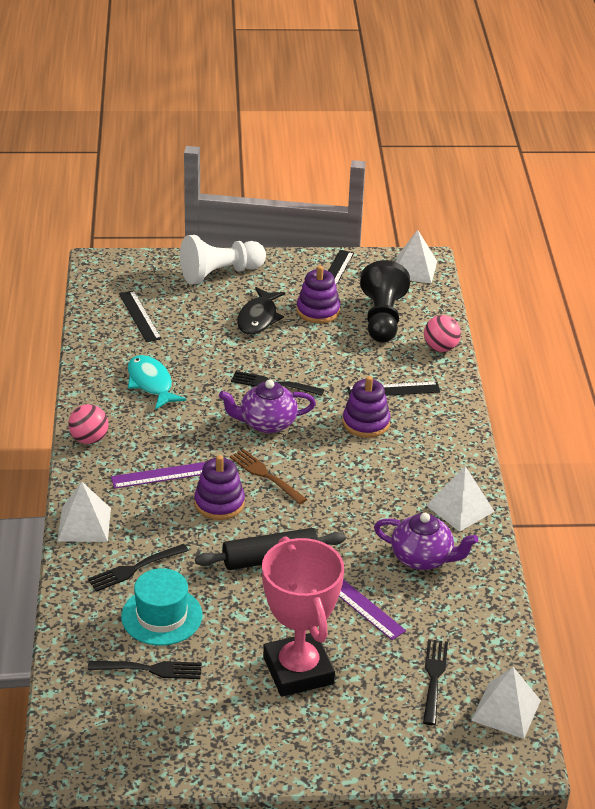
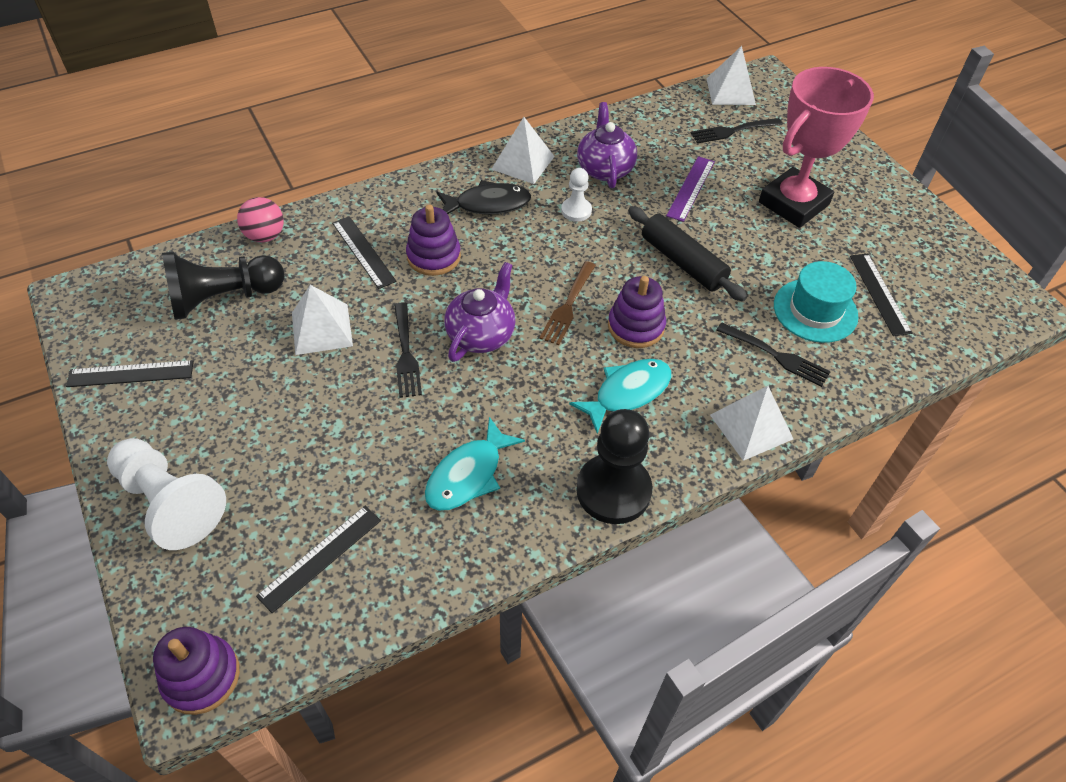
camera: 115 degrees left, 15 degrees up
(89, 439) = (613, 490): pink ball -> black pawn
(150, 669) = (879, 293): black fork -> black ruler
(160, 475) = (627, 393): purple ruler -> turquoise fish
(258, 318) = (270, 417): black fish -> black fish (488, 204)
(266, 423) = (481, 334): purple teapot -> purple teapot turned 120 degrees counterclockwise
(318, 311) = (229, 362): purple stacking toy -> purple stacking toy (201, 676)
(374, 519) = (576, 211): none -> white pawn
(414, 269) = (96, 300): white pyramid -> white pyramid (321, 329)

